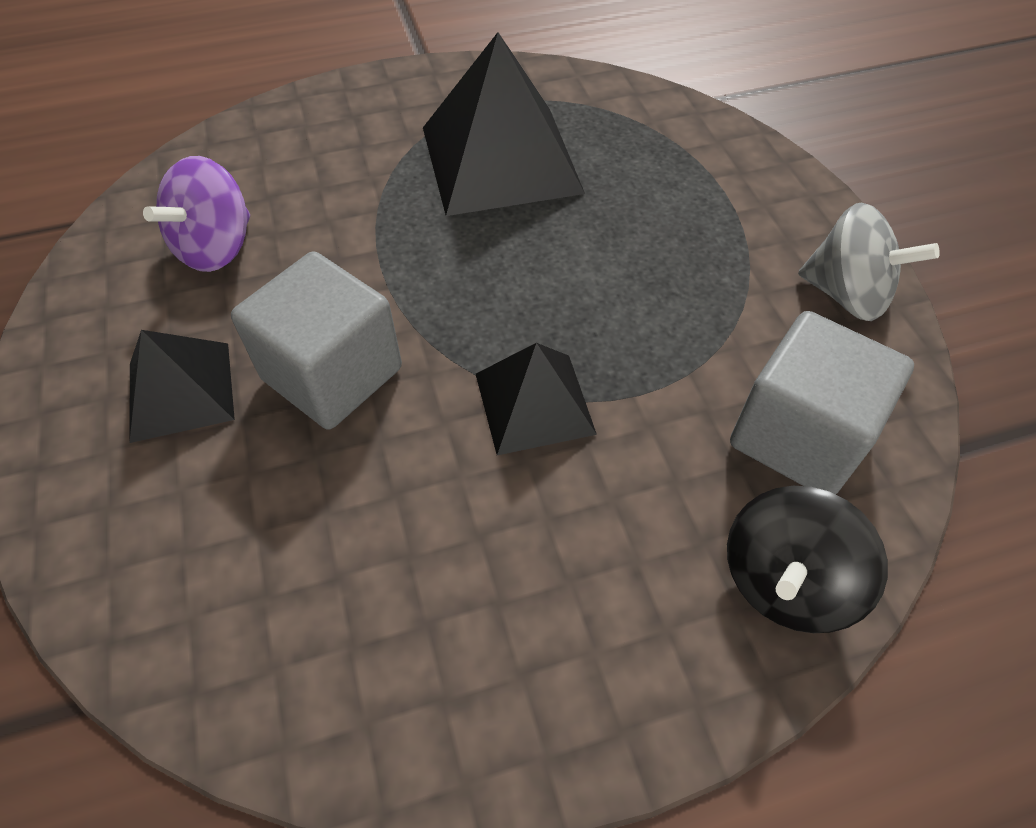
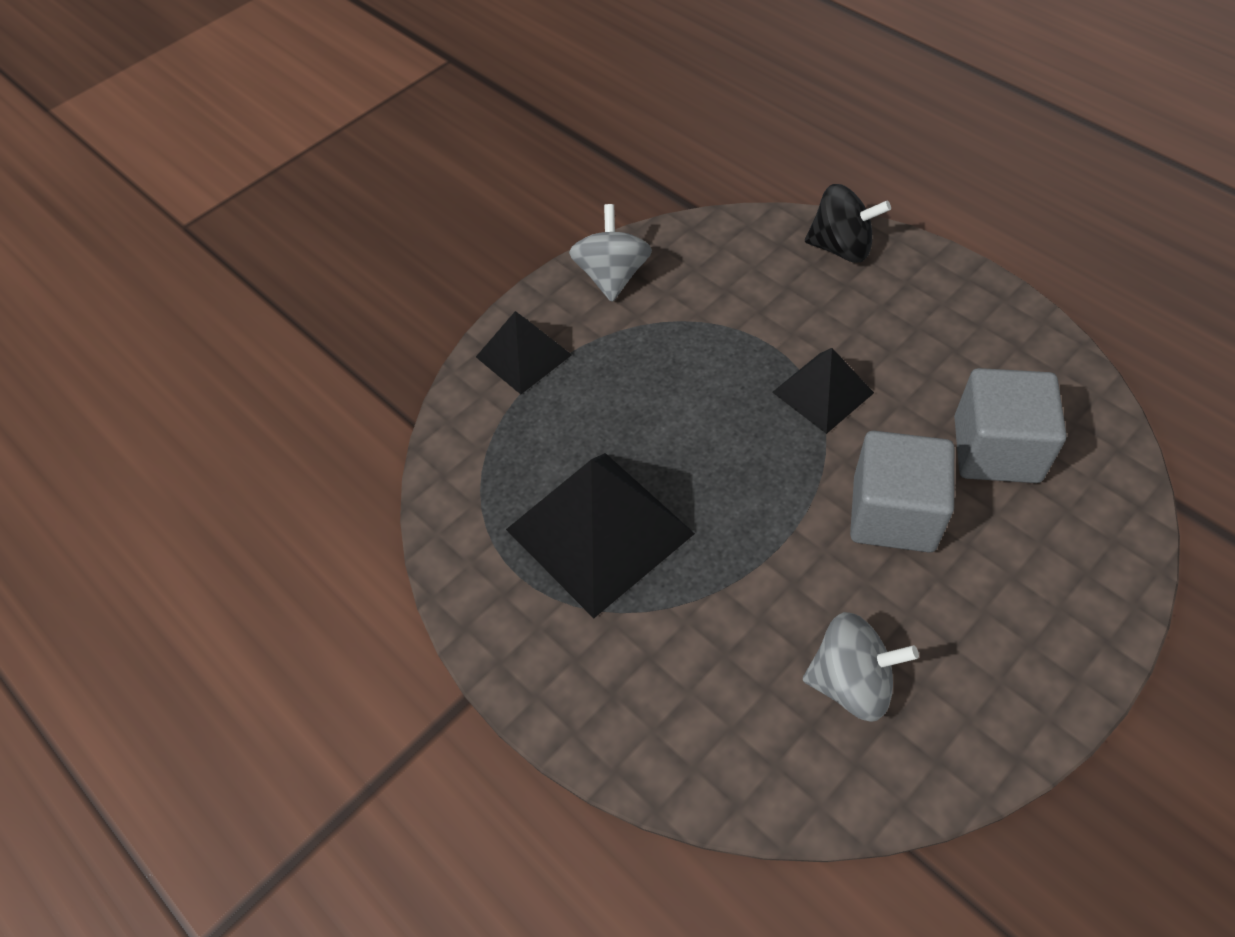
camera: 115 degrees left, 0 degrees up
(180, 391) = (984, 598): black pyramid -> black pyramid (524, 355)
(216, 247) = (851, 682): purple spinning top -> grey spinning top
(799, 435) = (745, 267): grey cube -> grey cube (996, 449)

